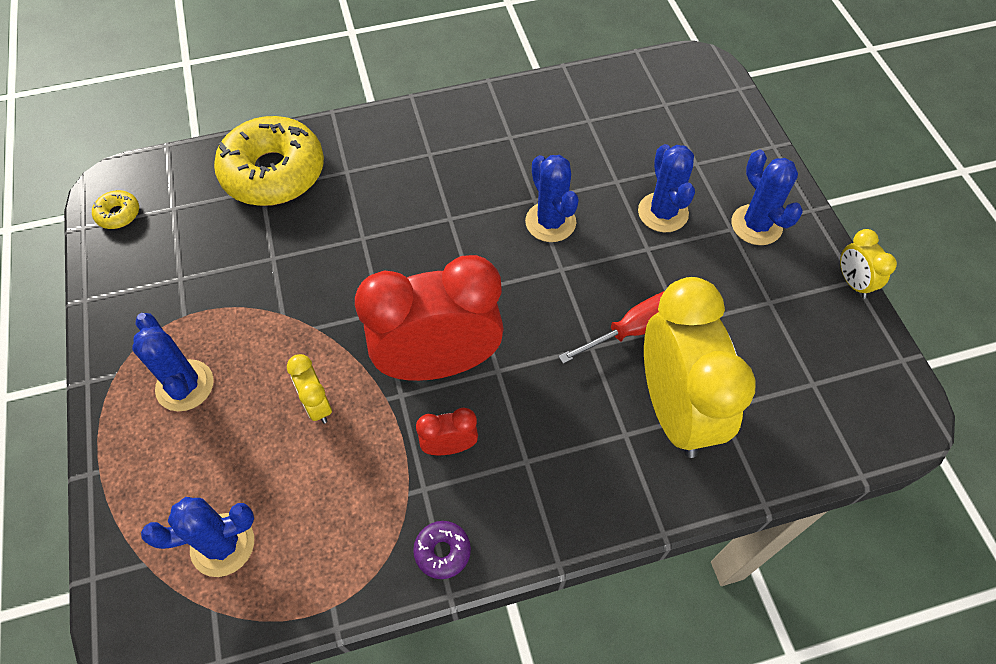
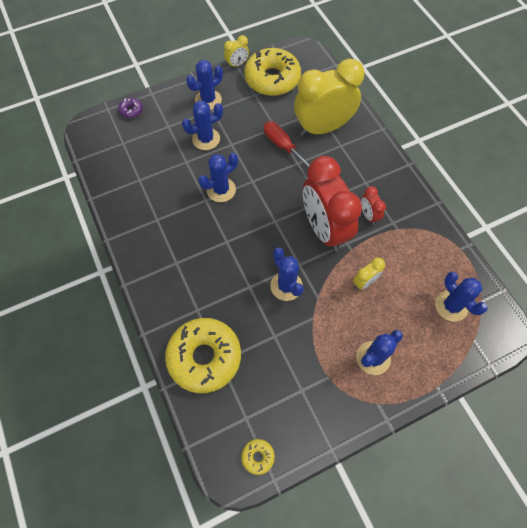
camera: 100 degrees left, 5 degrees up
(348, 286) = (286, 286): none -> blue cactus
(442, 551) = (419, 209): purple donut -> purple donut (131, 110)
(813, 339) = (272, 79): none -> yellow donut

